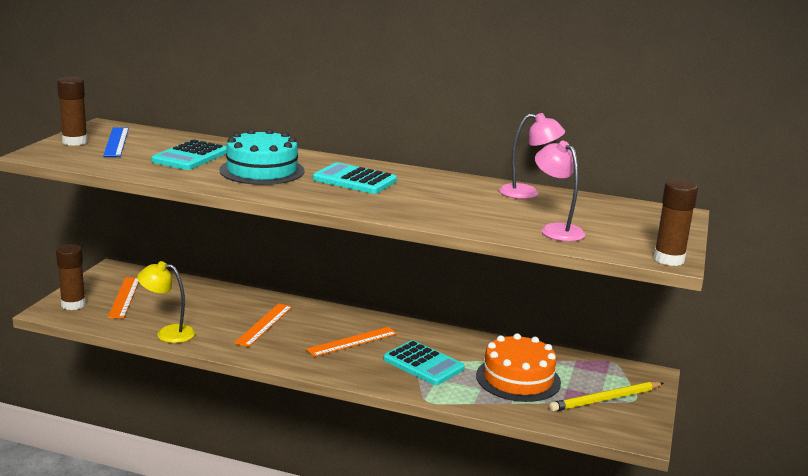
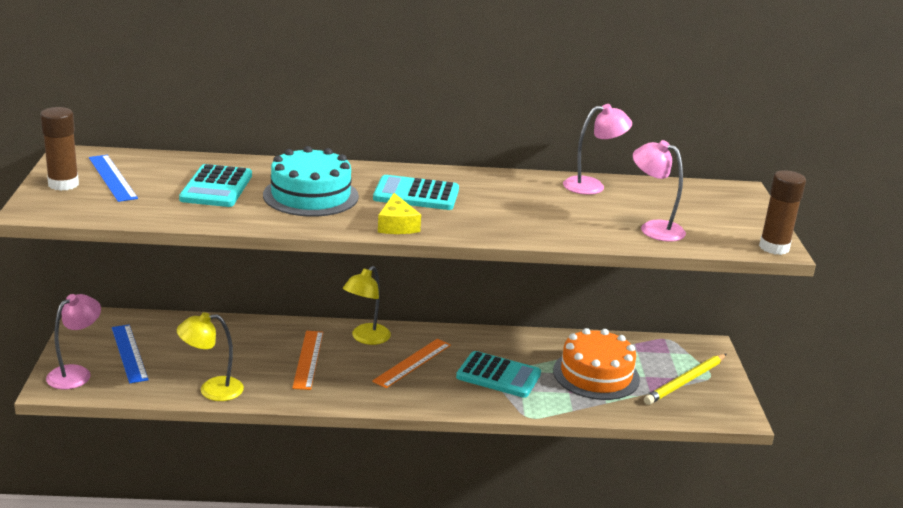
camera: 20 degrees left, 5 degrees up
(73, 304) = (76, 373): brown glue stick -> pink lamp
(124, 297) = (129, 353): orange ruler -> blue ruler
(314, 198) = (397, 225): none -> yellow cheese
(325, 317) = (366, 338): none -> yellow lamp

